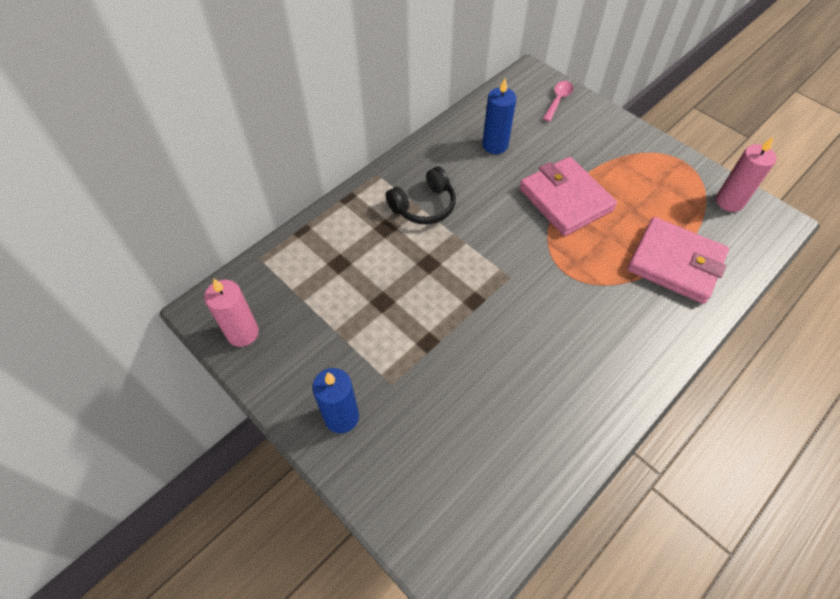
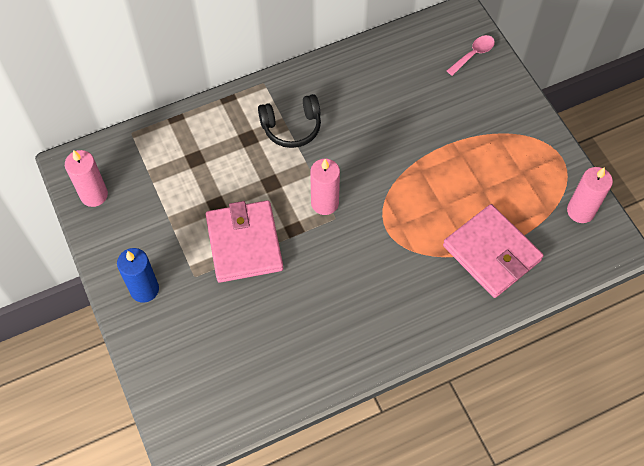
camera: 20 degrees right, 5 degrees up
(492, 266) = (324, 203): none -> pink candle
(495, 145) = (386, 85): blue candle -> none
(565, 199) = (424, 160): pink wallet -> pink wallet (244, 243)

